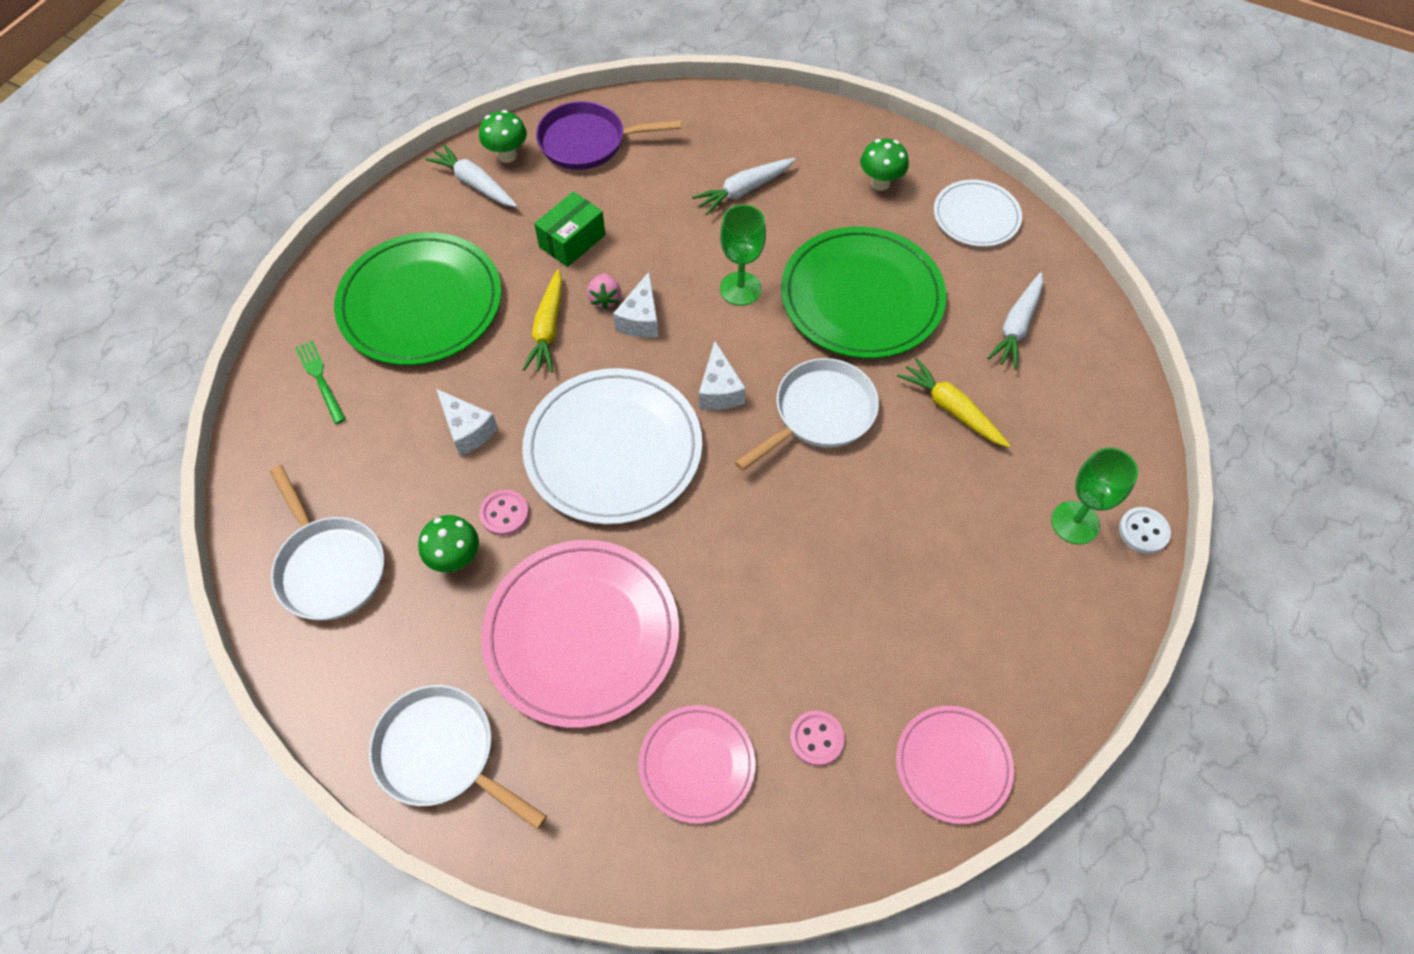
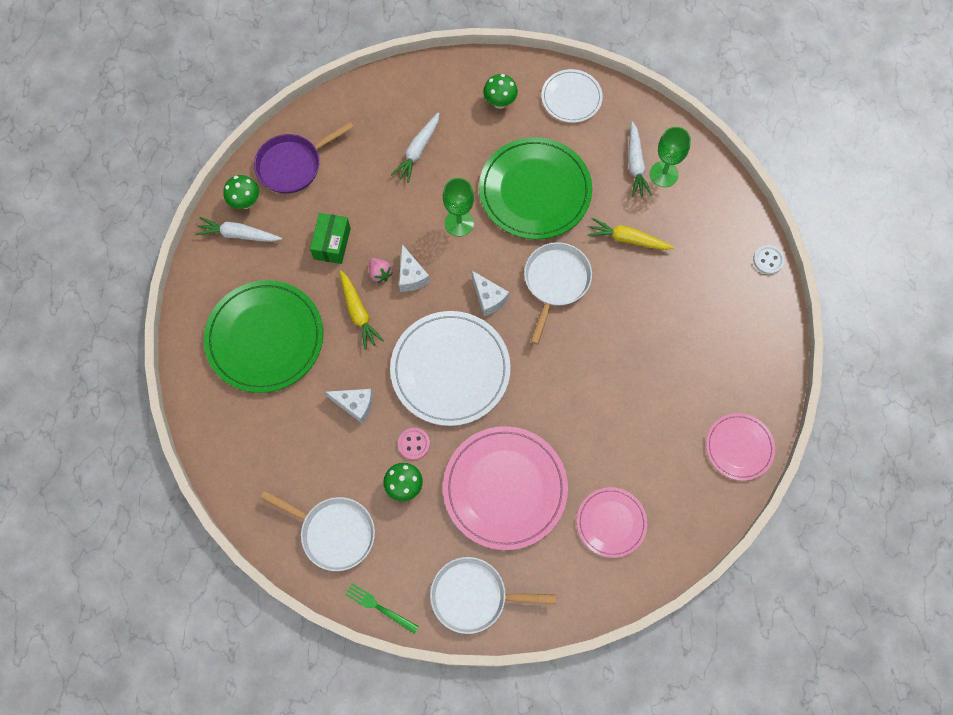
camera: 30 degrees left, 10 degrees up
(320, 379) = (239, 422): green fork -> green fork (379, 607)
(816, 739) = (664, 473): pink button -> none
(1075, 522) = (730, 274): green goblet -> green goblet (664, 174)

